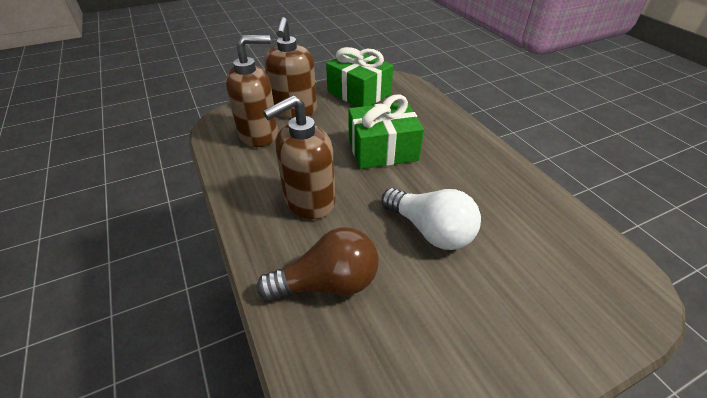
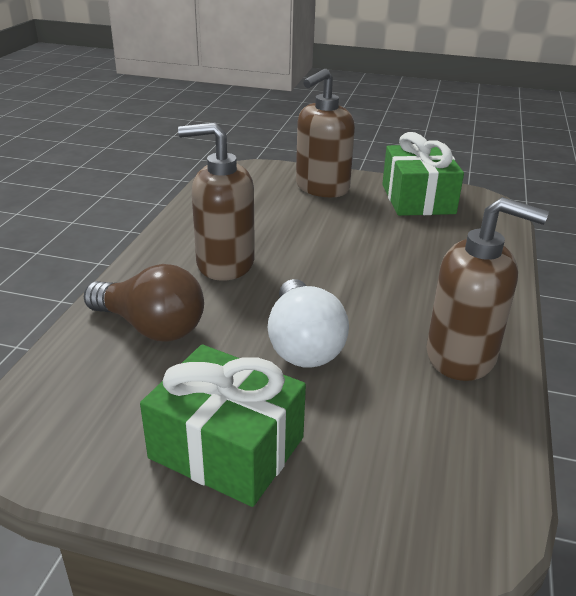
camera: 40 degrees right, 10 degrees down
(259, 134) = (258, 194): brown soap dispenser -> brown soap dispenser (461, 356)
(382, 150) = (362, 258): green gift -> green gift (227, 448)

